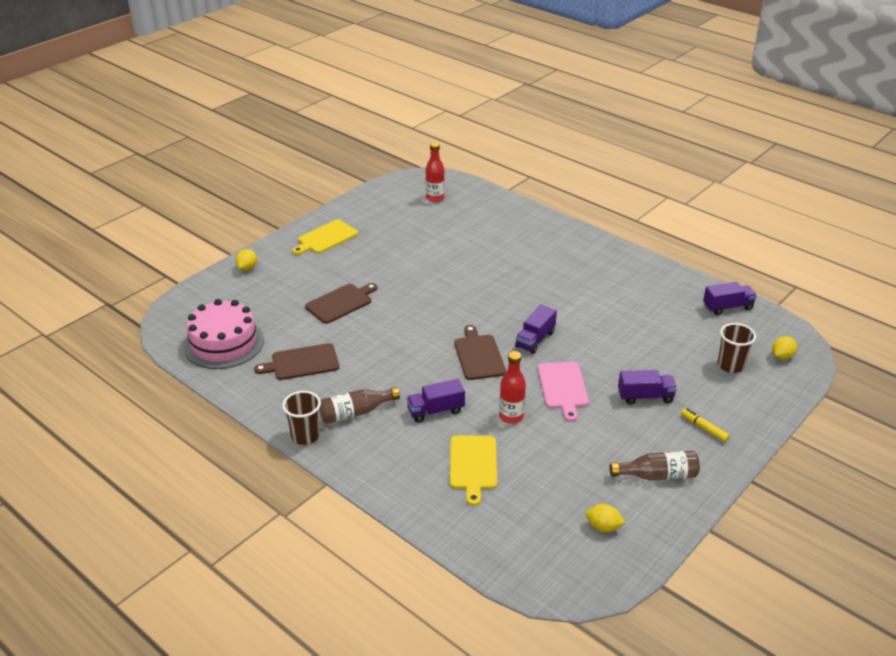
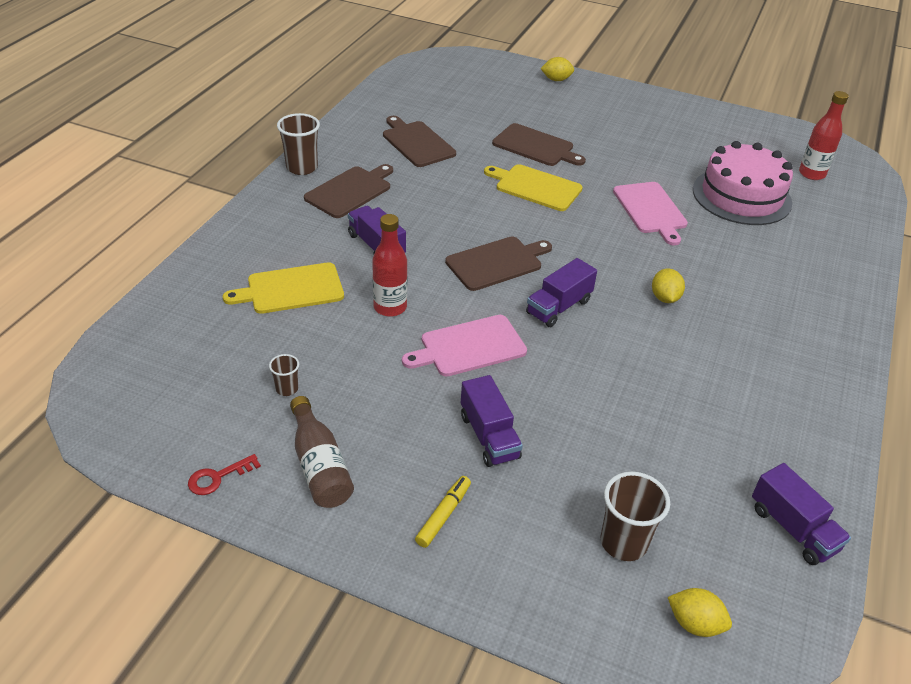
camera: 70 degrees right, 5 degrees up
(224, 343) = (424, 93): pink cake -> pink cake (741, 196)
(326, 238) = (651, 114): yellow cutting board -> yellow cutting board (535, 187)
(355, 413) = (350, 191): brown bottle -> brown cutting board
(446, 273) = (651, 210): none -> pink cutting board
(535, 339) = (559, 307): purple truck -> purple truck turned 60 degrees counterclockwise
(583, 481) = (287, 389): none -> brown cup
(603, 527) = (206, 418): yellow lemon -> yellow lemon (665, 298)
(659, 526) = (217, 477): none -> red key

